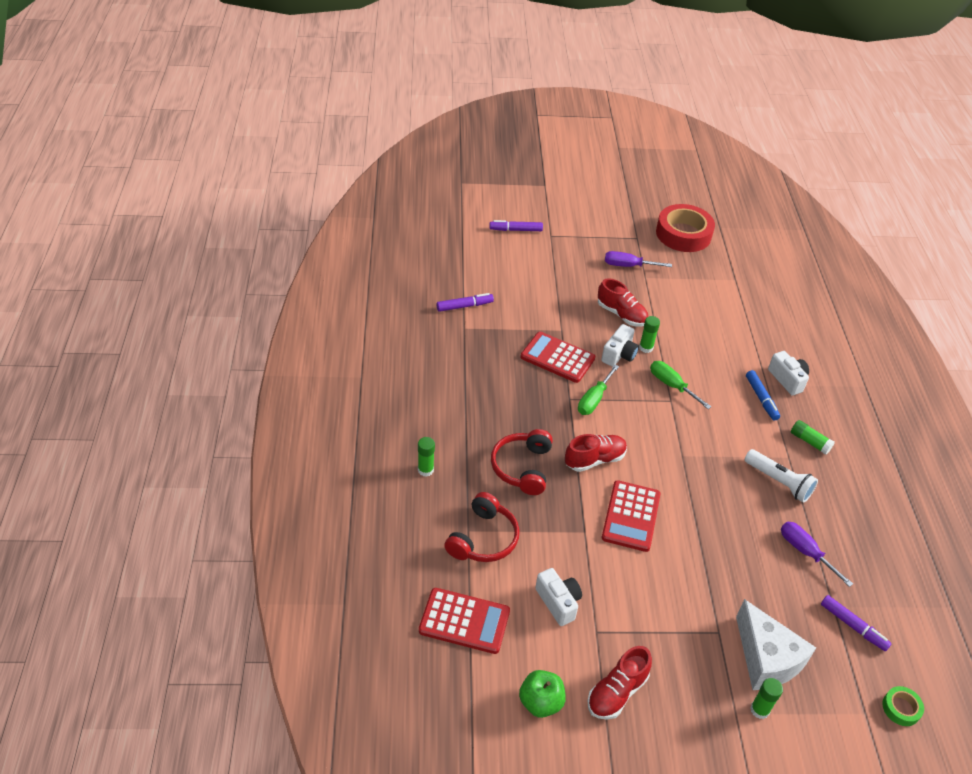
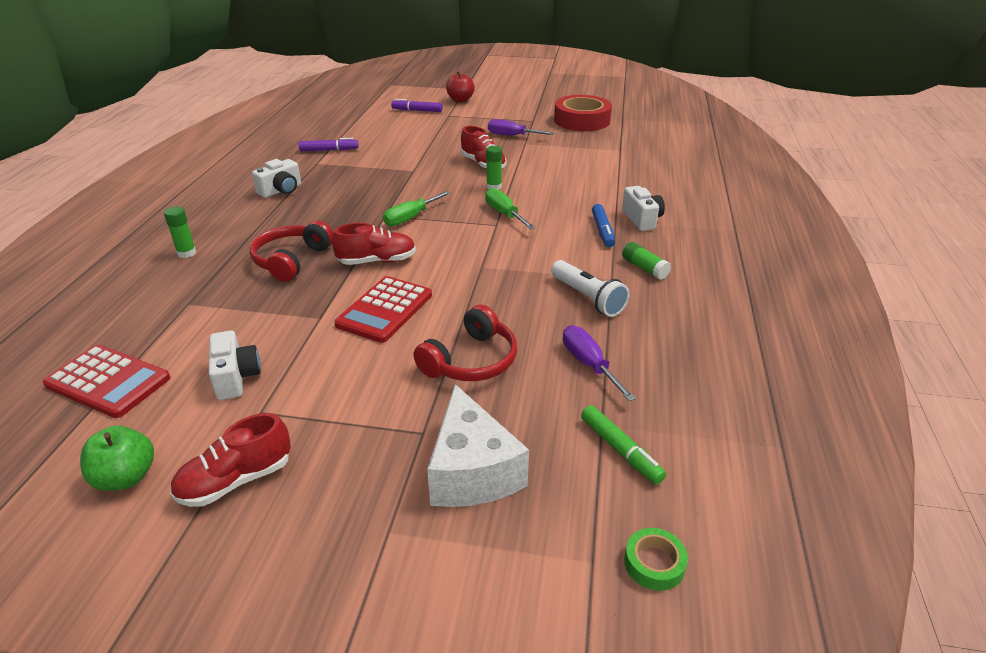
camera: 15 degrees right, 10 degrees down
(483, 538) = (198, 312): red headphones -> red headphones (471, 361)
(550, 207) = (460, 100): none -> red apple
(557, 358) = (394, 187): red calculator -> none
(619, 354) = (461, 189): white camera -> white camera (281, 190)
(759, 710) = (426, 532): green glue stick -> none
(853, 626) = (620, 450): purple marker -> green marker

